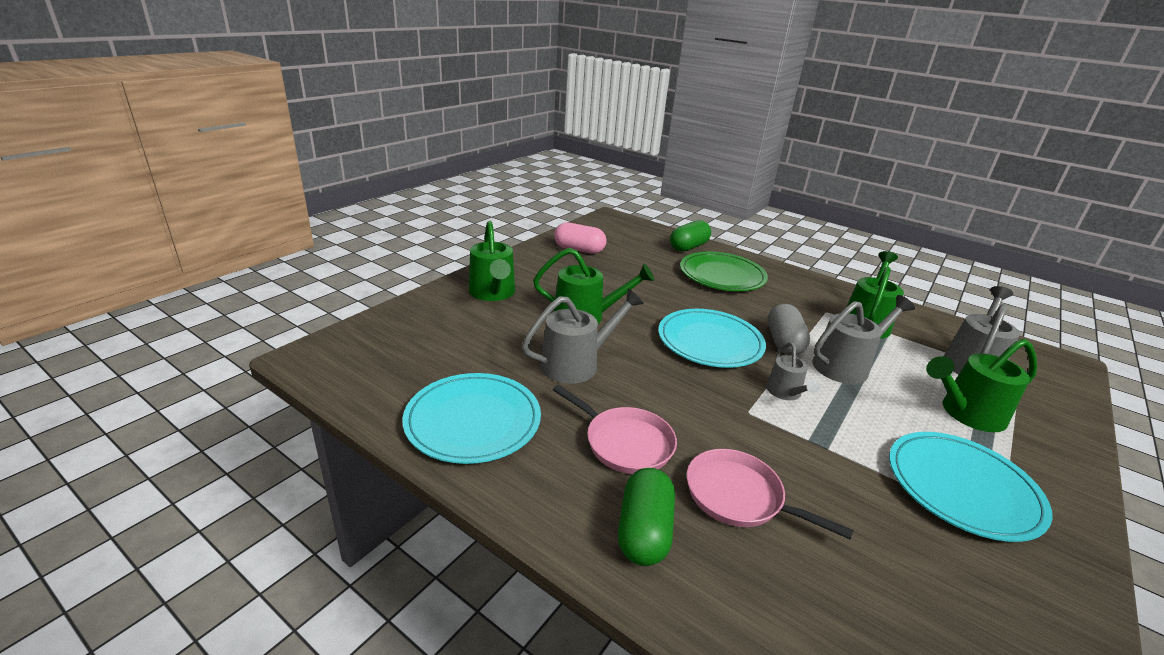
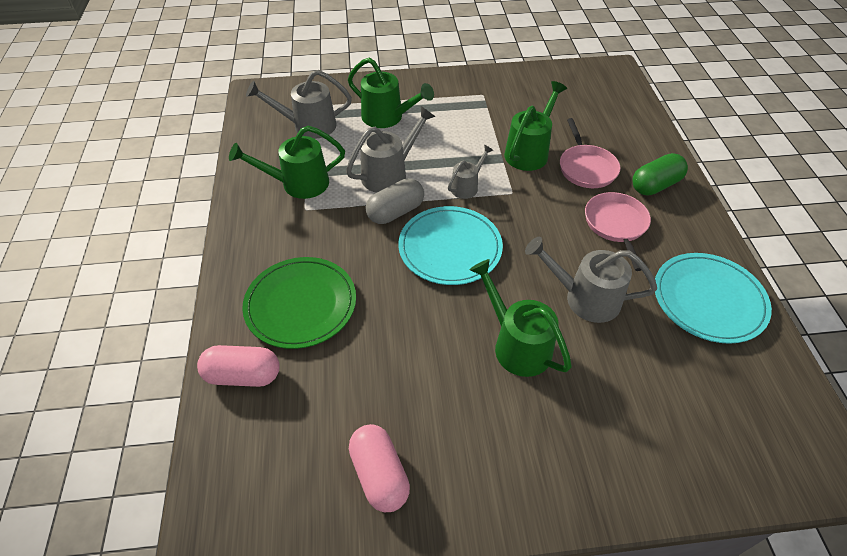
camera: 130 degrees left, 20 degrees up
(493, 293) = (580, 451): green watering can -> green watering can (529, 151)
(688, 247) = (243, 375): green capsule -> pink capsule
(846, 365) = (390, 173): grey watering can -> grey watering can turned 120 degrees clockwise
(962, 488) = (468, 108): turquoise plate -> none

